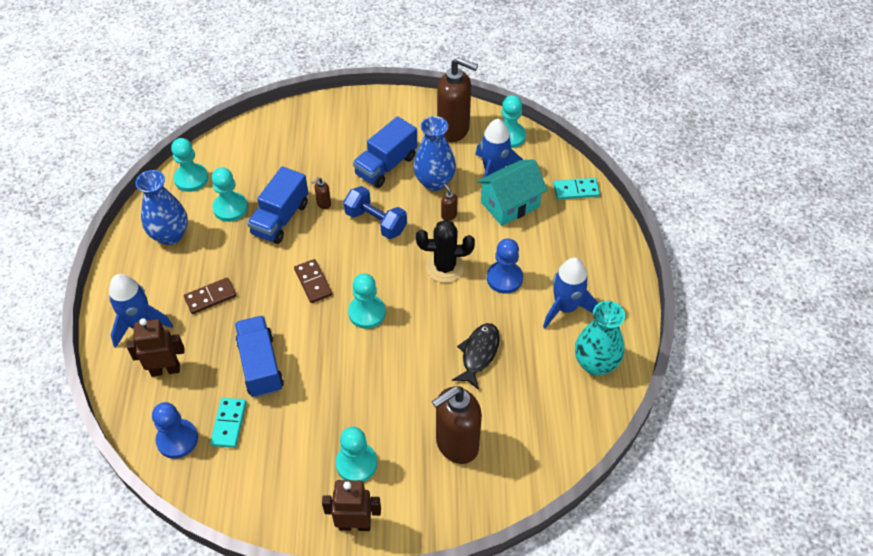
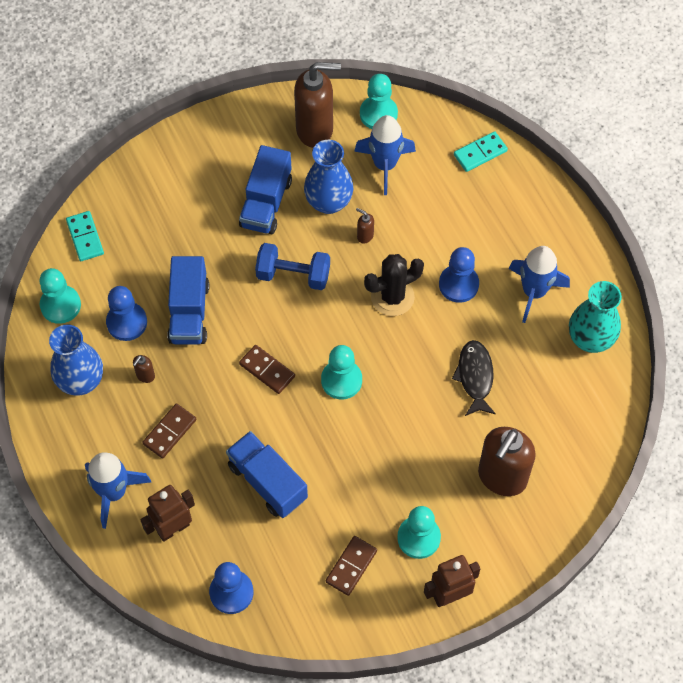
camera: 25 degrees left, 10 degrees up
(229, 423) = (272, 554): turquoise domino -> turquoise domino (85, 237)
(230, 208) = (127, 322): turquoise pawn -> blue pawn
(286, 462) = (351, 566): none -> brown domino
(323, 204) = (225, 276): brown soap dispenser -> brown soap dispenser (145, 376)
(510, 204) = (421, 197): turquoise house -> none

